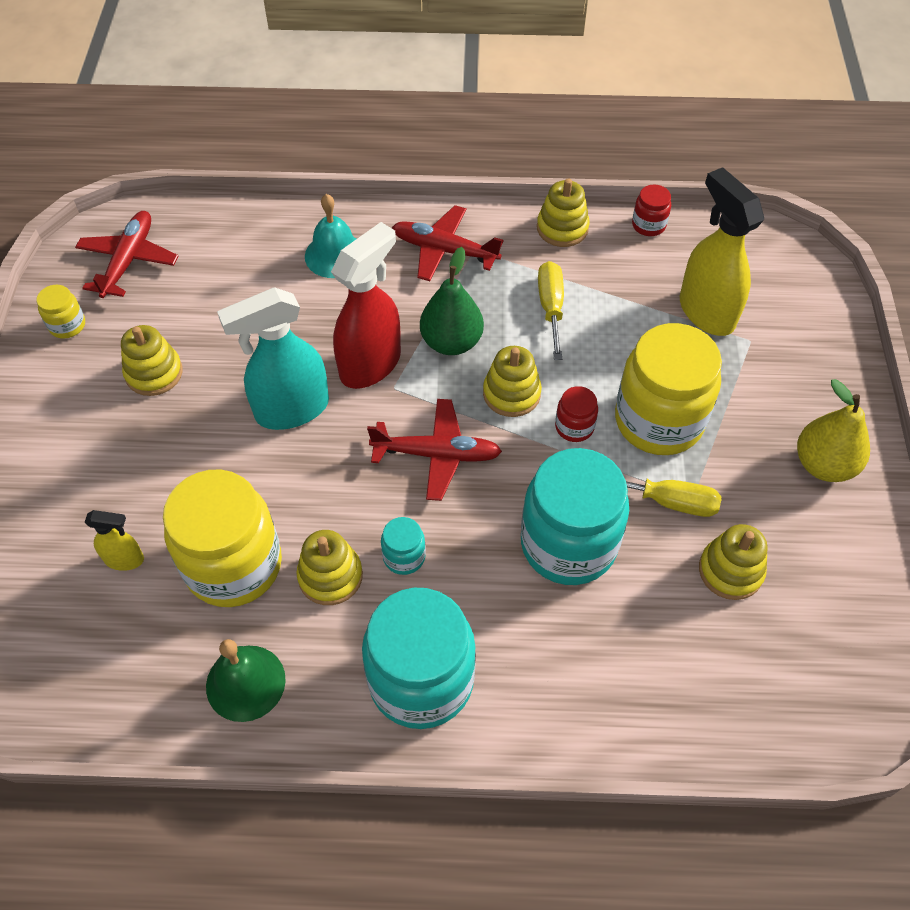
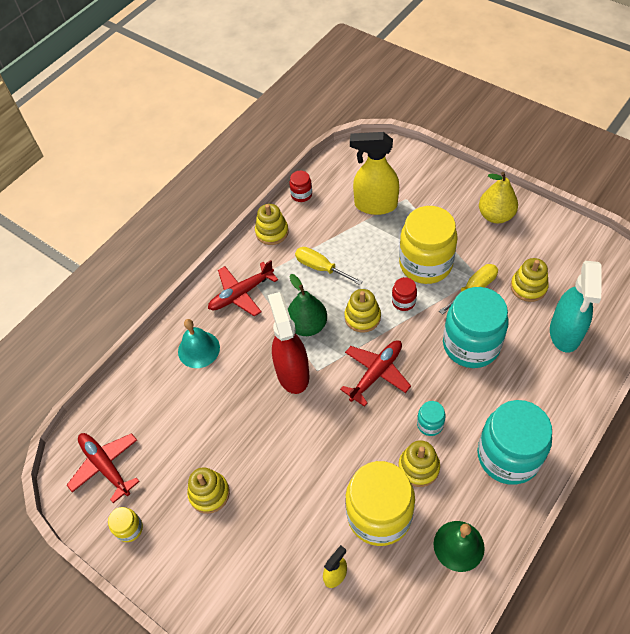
camera: 50 degrees left, 0 degrees up
(291, 409) = (293, 430): turquoise spray bottle -> turquoise spray bottle (565, 333)

